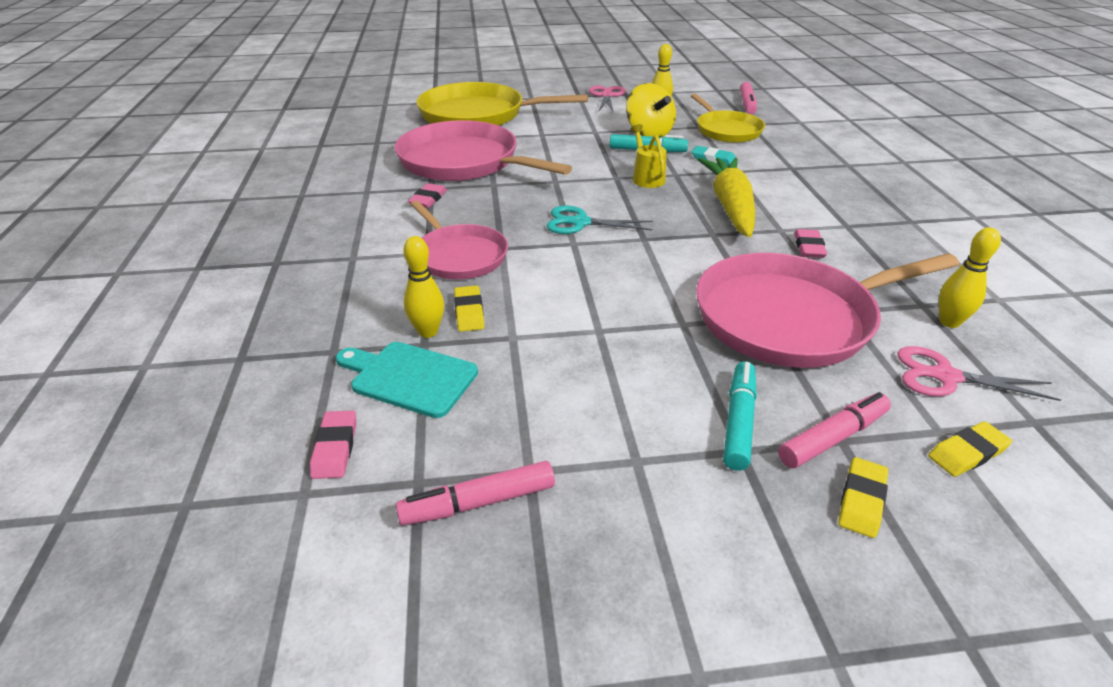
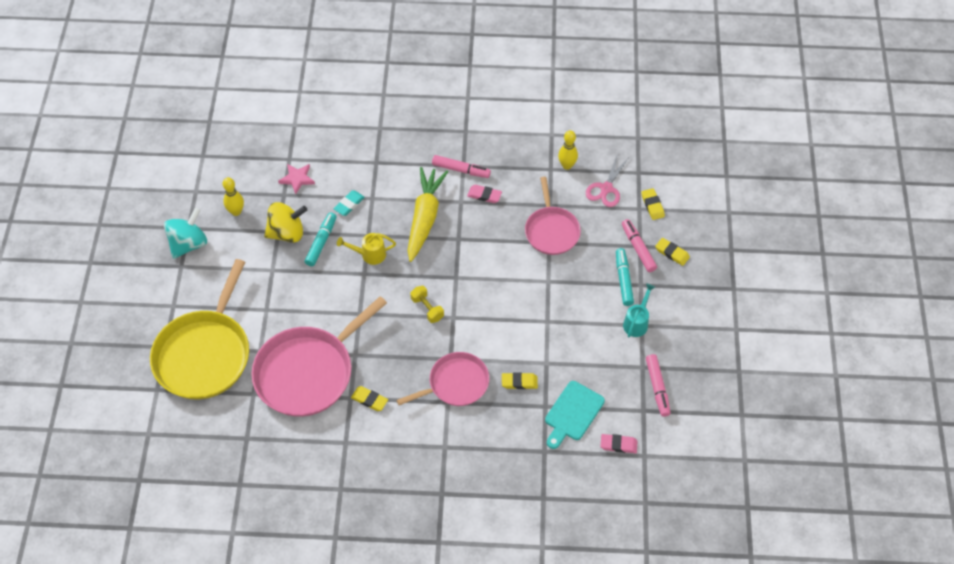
camera: 80 degrees left, 20 degrees up
(428, 199) = (369, 400): pink eraser -> yellow eraser
(428, 332) = (534, 404): yellow bowling pin -> none
(580, 223) = (427, 309): turquoise scissors -> yellow dumbbell
(606, 96) = (189, 244): pink scissors -> turquoise spinning top
(641, 452) = (637, 322): none -> turquoise watering can
(726, 130) = (297, 179): yellow pan -> pink star
(730, 206) = (424, 218): yellow carrot -> yellow carrot turned 90 degrees clockwise
(738, 421) = (623, 280): turquoise marker -> turquoise marker turned 60 degrees clockwise
(747, 104) = (245, 146): pink marker -> pink marker (461, 170)
(791, 317) = (551, 231): pink pan -> pink pan, size x0.60

